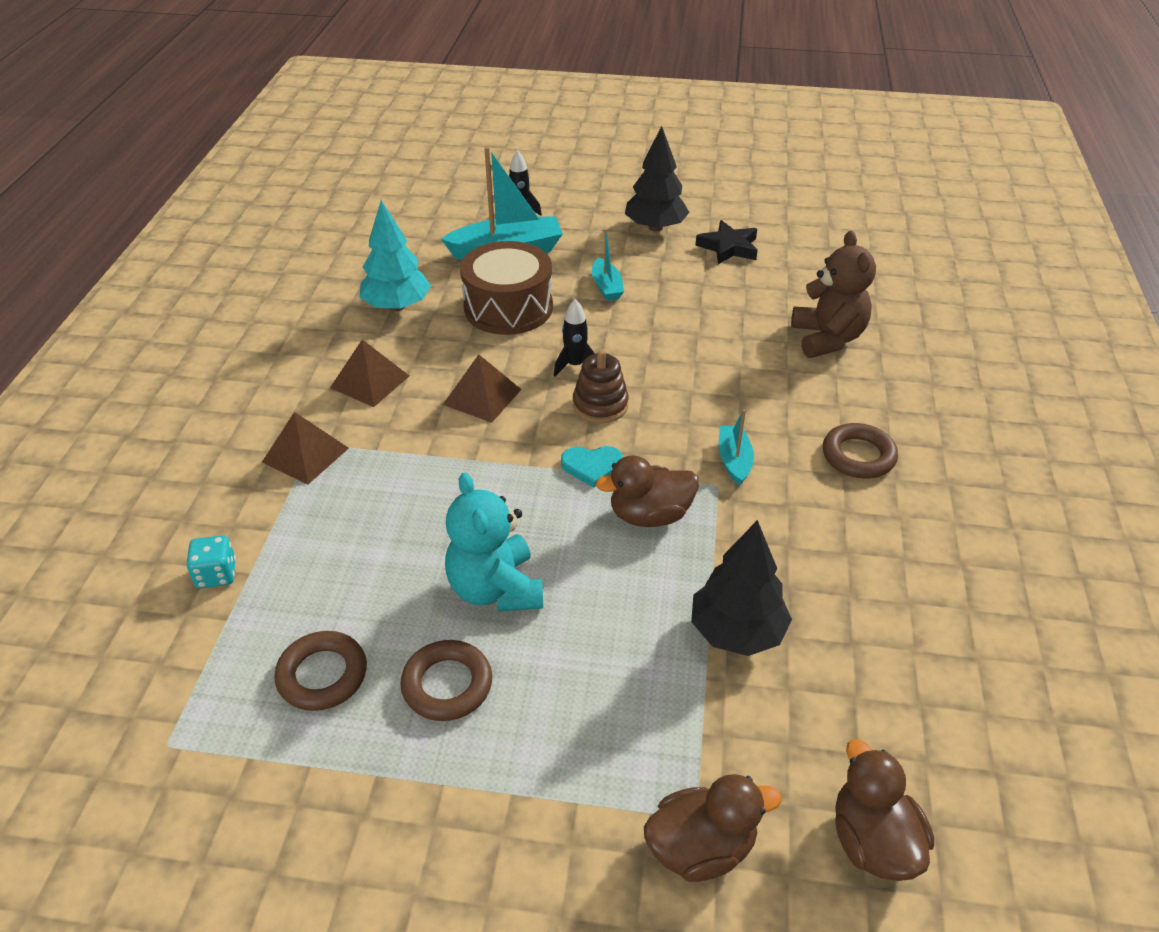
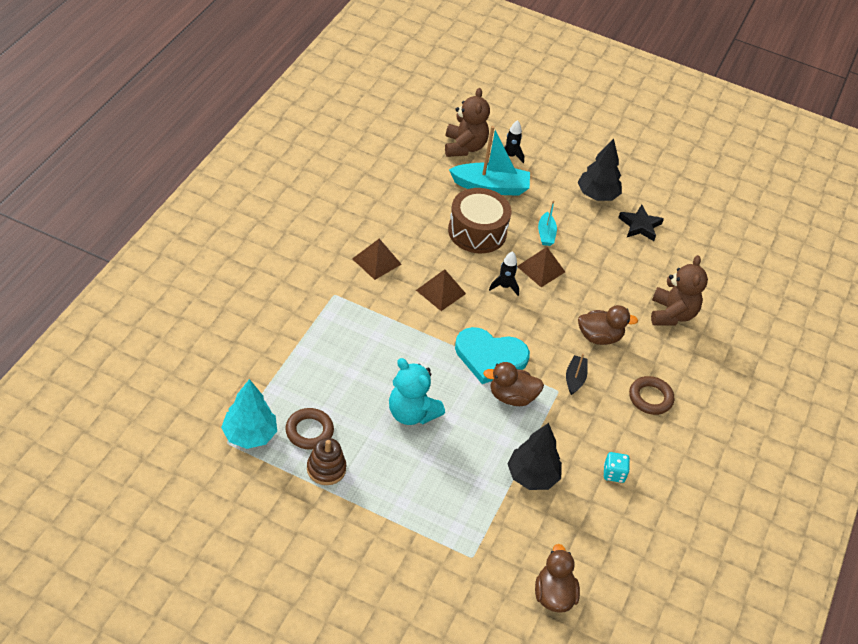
camera: 10 degrees right, 5 degrees up
(216, 574) = (265, 359): turquoise dice -> turquoise dice (614, 474)
(305, 455) = (327, 300): brown pyramid -> brown pyramid (541, 269)
(397, 306) = (407, 210): turquoise tree -> turquoise tree (249, 435)
(447, 685) = (371, 456): brown ring -> none
(453, 216) = (464, 147): none -> brown teddy bear
(495, 589) = (411, 413): turquoise teddy bear -> turquoise teddy bear turned 45 degrees counterclockwise
(592, 466) = (490, 357): turquoise heart -> turquoise heart, size x2.00
(600, 405) = (509, 318): brown stacking toy -> brown stacking toy (326, 469)
(701, 847) = (469, 571): brown duck -> brown duck (599, 337)
(734, 461) = (575, 378): turquoise boat -> black boat

